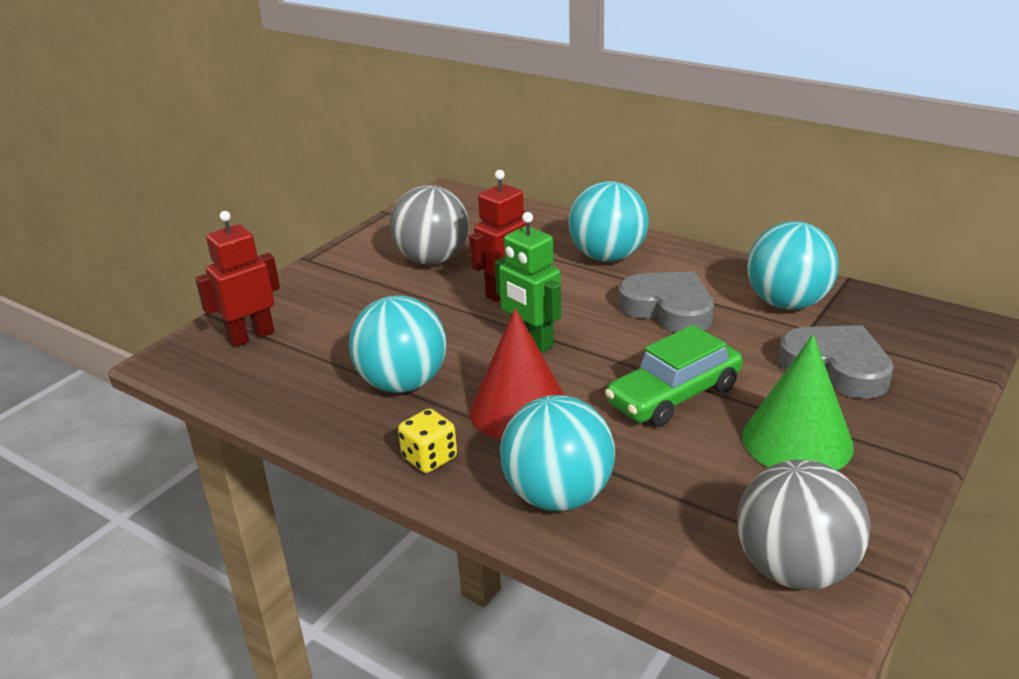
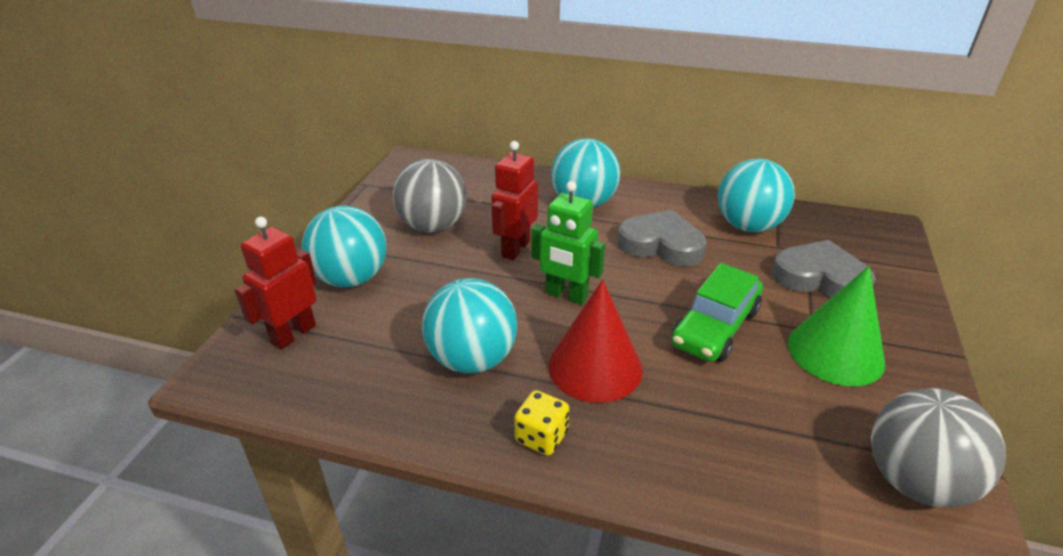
camera: 20 degrees left, 5 degrees up
(558, 496) = (680, 452): turquoise ball -> turquoise ball (351, 278)

